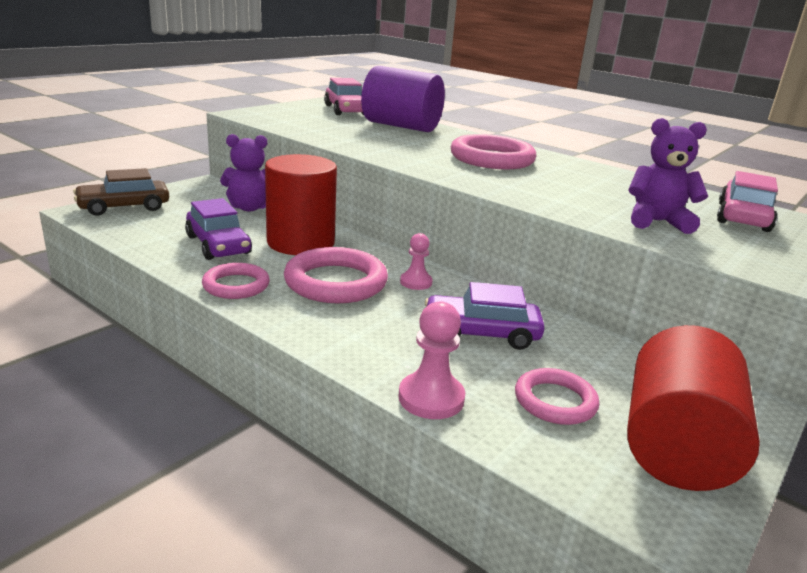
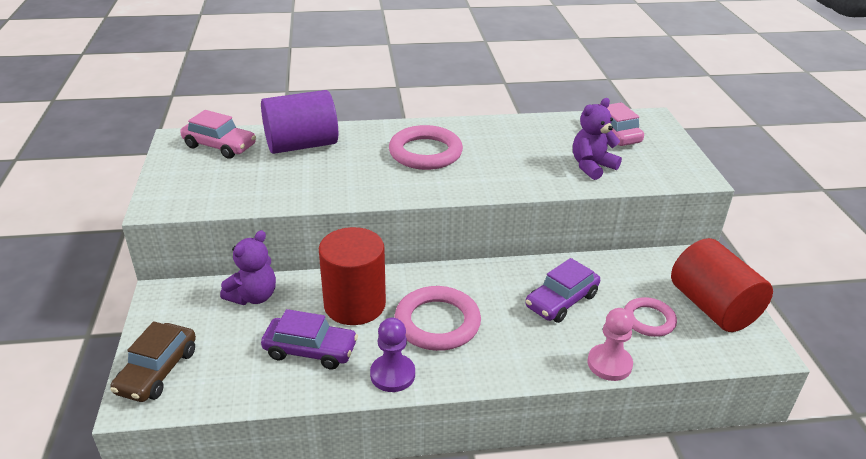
camera: 45 degrees left, 10 degrees up
(236, 285) = (392, 374): pink ring -> purple pawn
(416, 282) = (474, 286): pink pawn -> none

